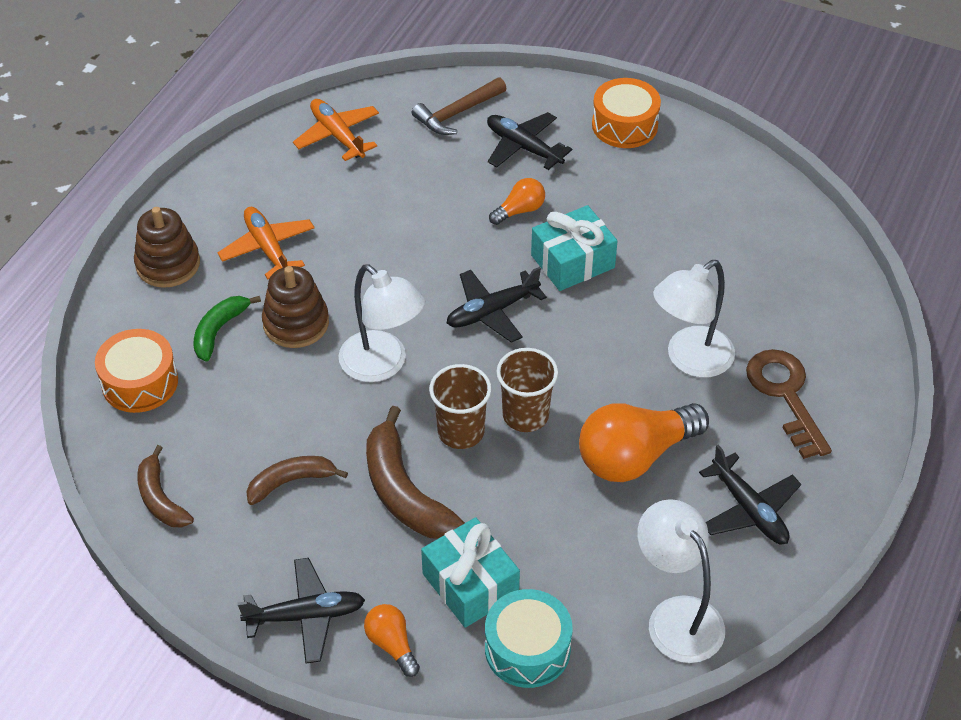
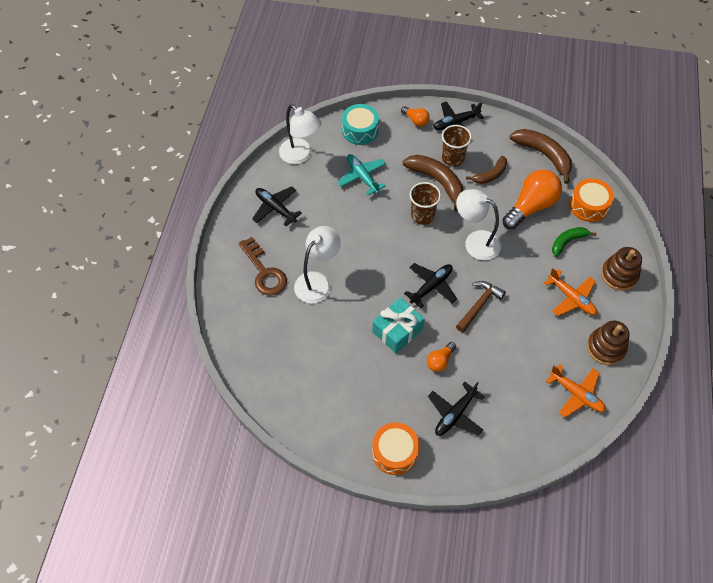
camera: 165 degrees right, 10 degrees up
(160, 498) = (543, 155): brown banana -> brown banana, size x1.63
(219, 331) = (567, 242): green banana -> green banana turned 135 degrees counterclockwise
(296, 323) = (531, 255): brown stacking toy -> brown stacking toy (605, 348)
(457, 113) = (509, 434): brown hammer -> brown hammer (479, 305)
(470, 584) = (392, 149): turquoise gift -> none
(523, 147) = (455, 414): black plane -> black plane turned 105 degrees clockwise
(525, 415) = (394, 231): brown cup -> brown cup (452, 158)
(555, 537) = (362, 177): none -> turquoise plane
(635, 456) = (334, 222): orange light bulb -> orange light bulb (530, 206)

